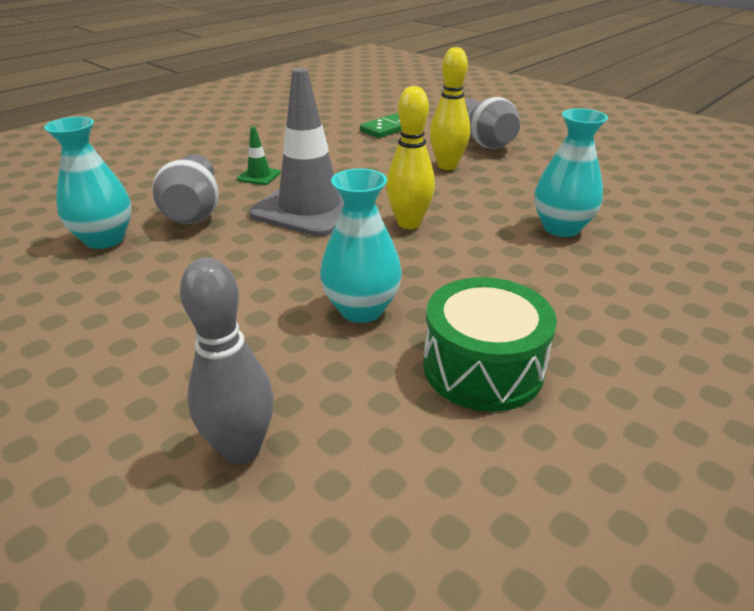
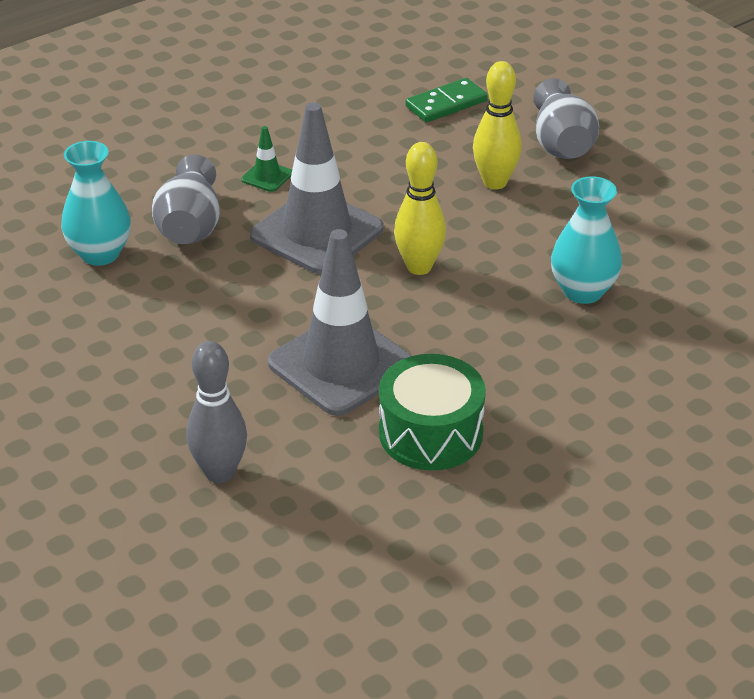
camera: 10 degrees right, 5 degrees up
(361, 309) = (341, 365): turquoise vase -> grey traffic cone

